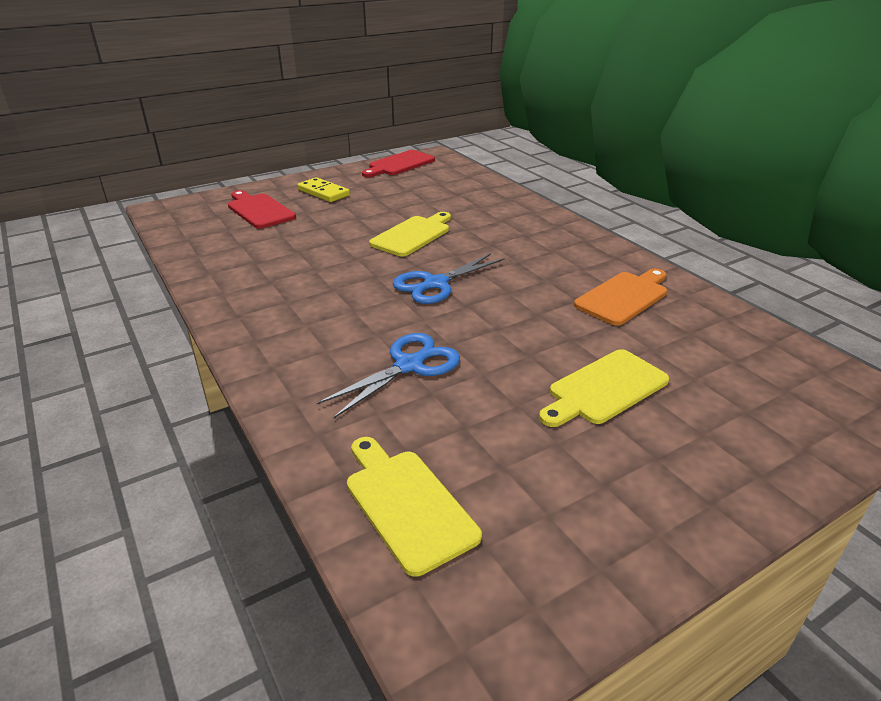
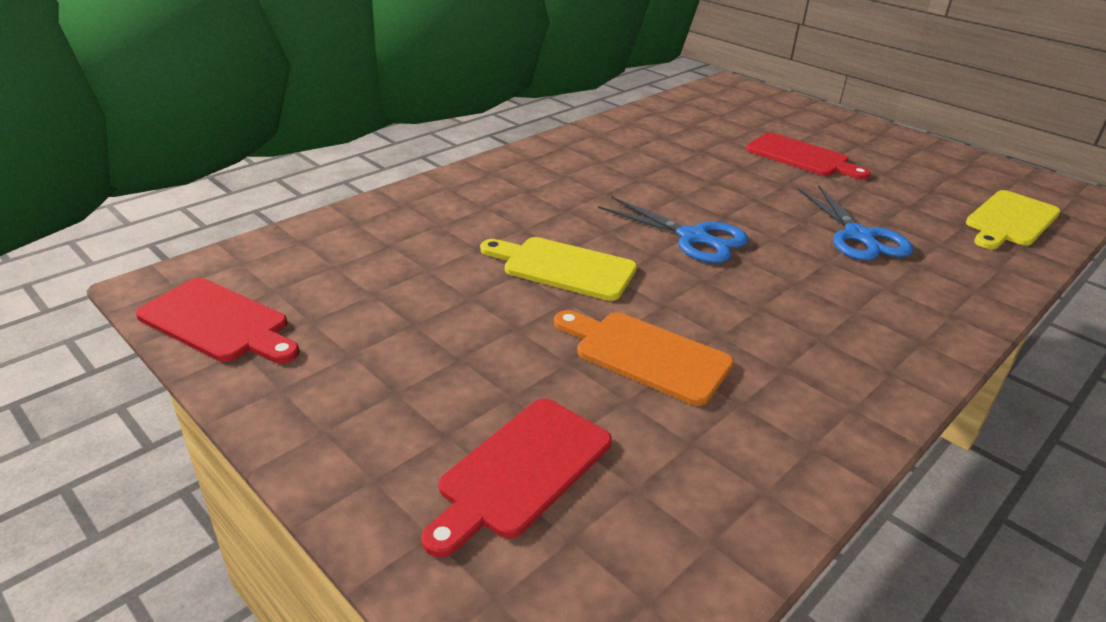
camera: 105 degrees left, 0 degrees up
(323, 192) = (398, 396): yellow domino -> none
(409, 365) = (859, 236): blue scissors -> blue scissors turned 135 degrees counterclockwise
(604, 389) = (801, 157): yellow cutting board -> red cutting board
(624, 297) = (648, 145): orange cutting board -> orange cutting board (646, 355)

